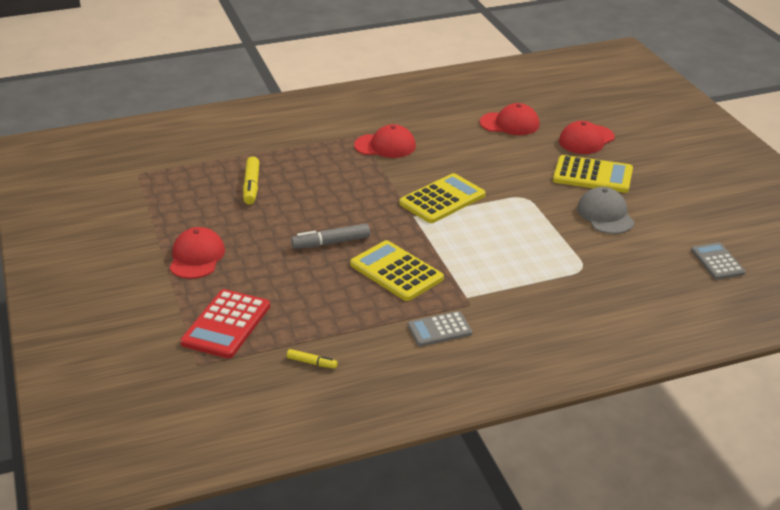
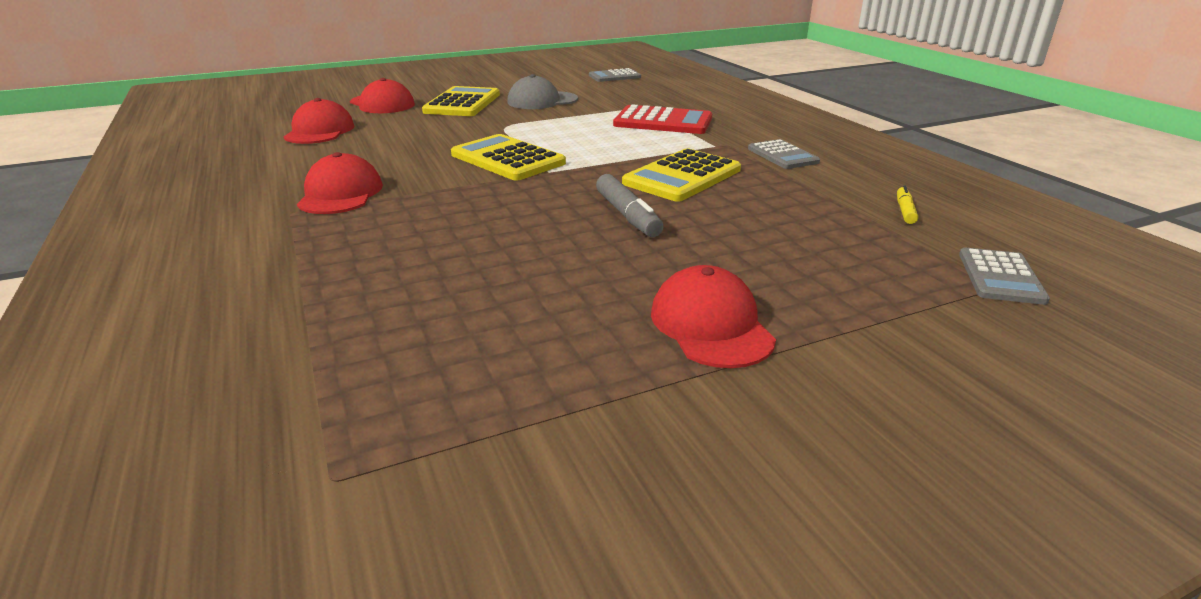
camera: 95 degrees left, 5 degrees down
(197, 257) = (711, 325): red cap -> red cap turned 75 degrees clockwise
(207, 370) = (1000, 277): none -> grey calculator
(226, 324) = (882, 274): red calculator -> red calculator (663, 122)
(251, 186) = (445, 294): yellow marker -> none

